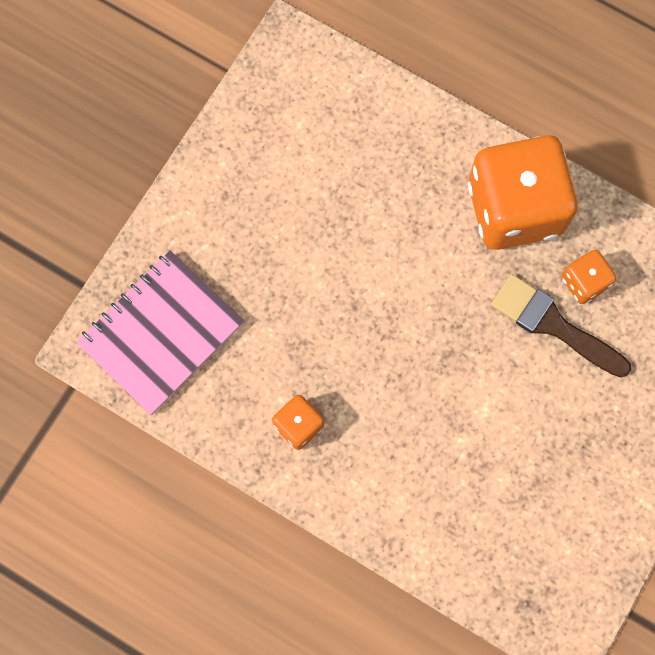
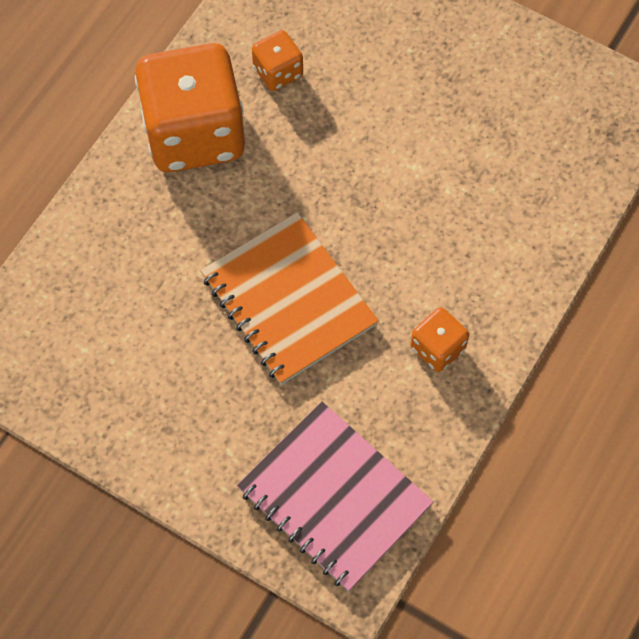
camera: 90 degrees left, 10 degrees down
(345, 294) = (288, 300): none -> orange notebook
(553, 324) = (323, 101): brown brush -> none

